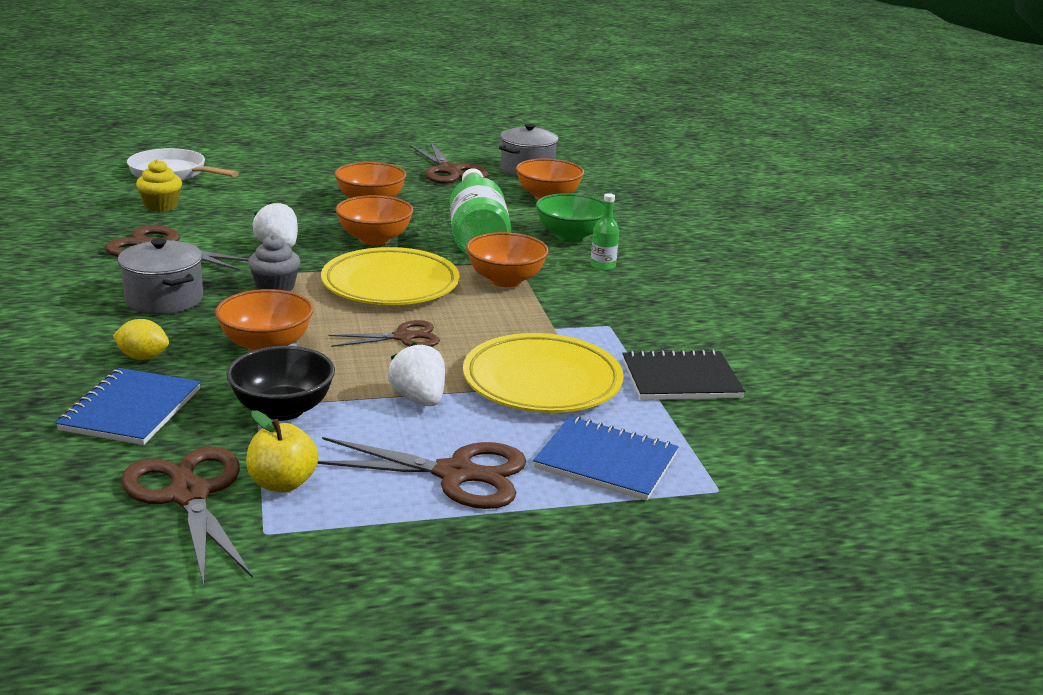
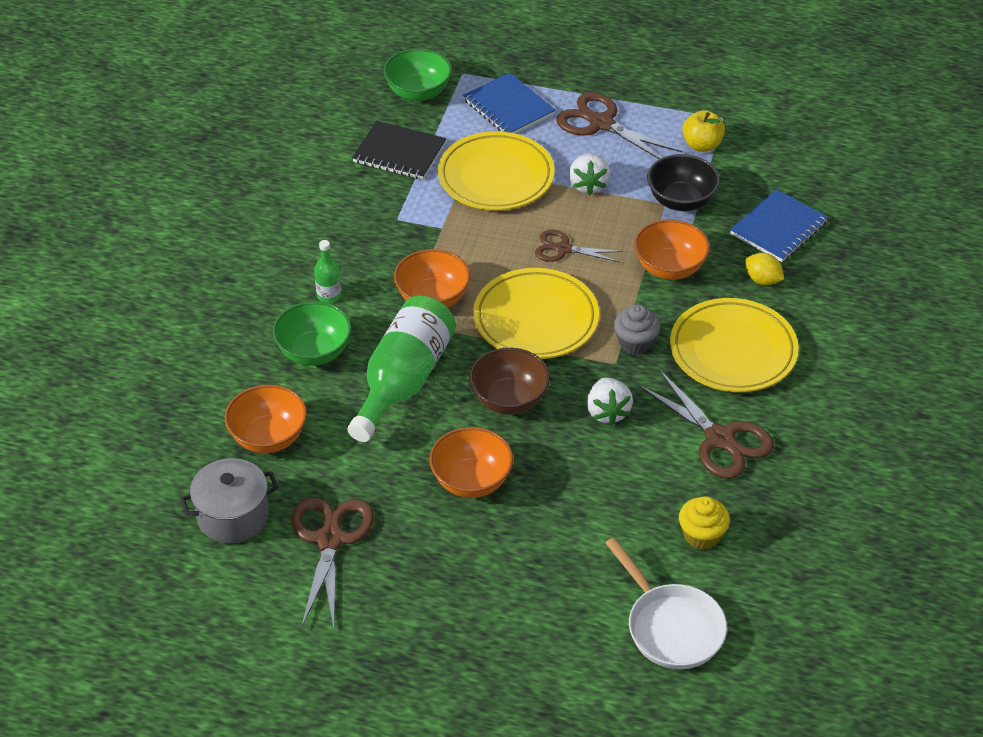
camera: 150 degrees left, 20 degrees up
(164, 299) = (733, 351): grey pot -> yellow plate
(189, 495) = (756, 152): brown scissors -> none
(374, 239) = (509, 399): orange bowl -> brown bowl
(744, 448) = (418, 92): none -> green bowl

